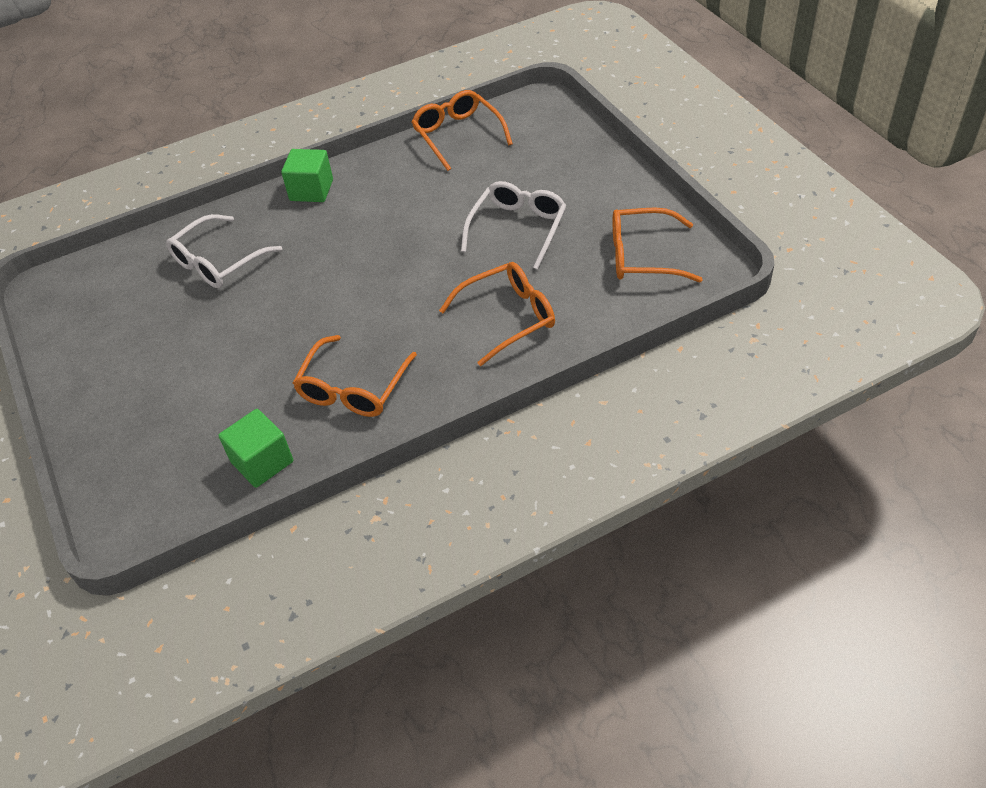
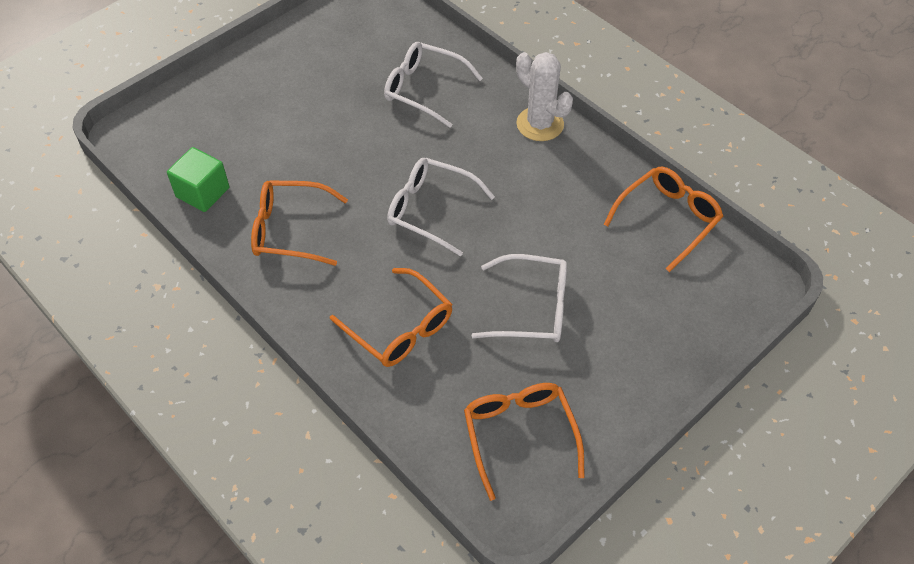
camera: 70 degrees right, 5 degrees up
(311, 190) = (540, 124): green cube -> white cactus
(379, 277) = (431, 210): none -> white glasses

